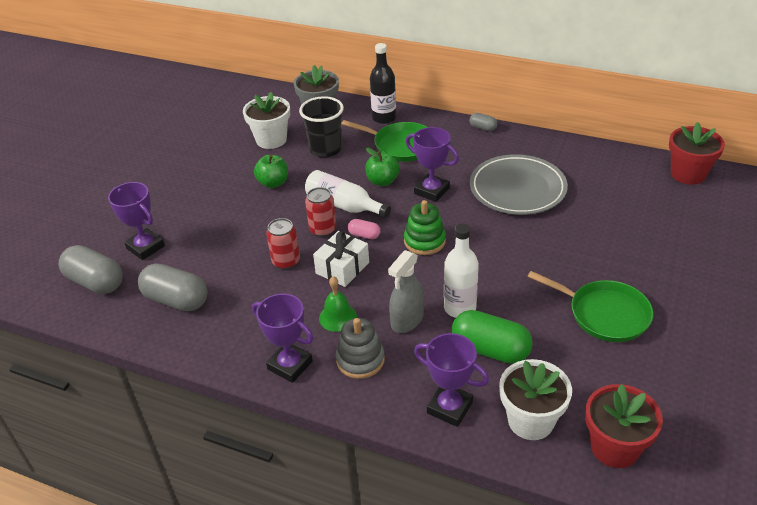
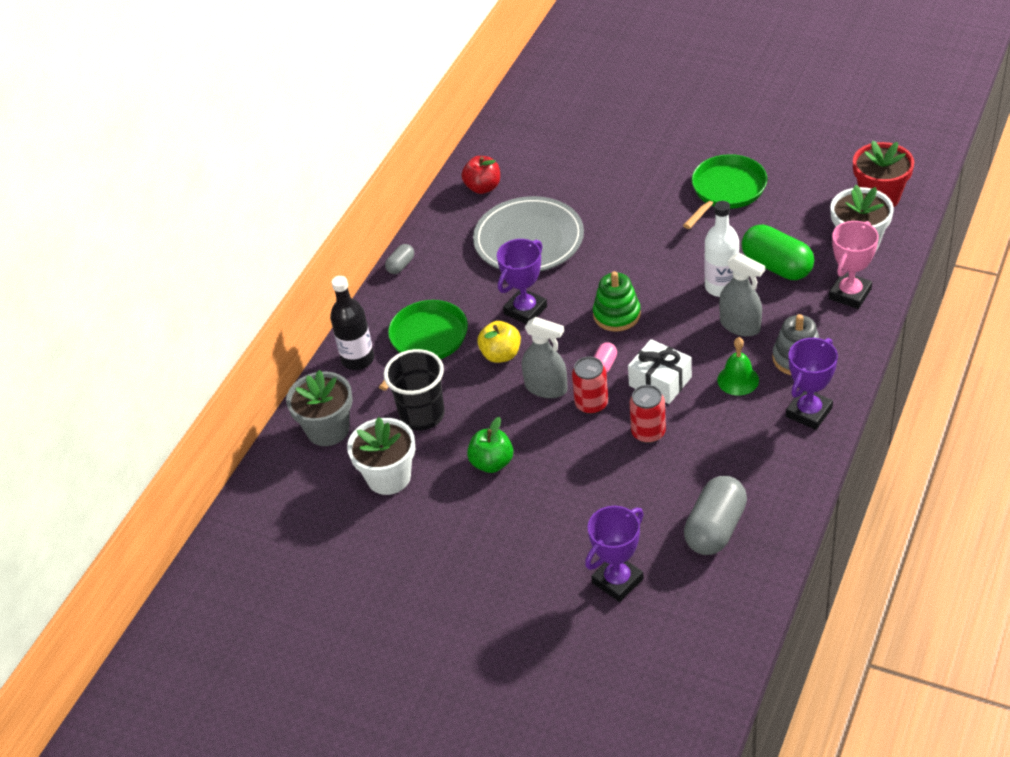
camera: 85 degrees left, 5 degrees up
(95, 282) = (684, 621): grey capsule -> none
(344, 205) = (546, 388): white bottle -> grey spray bottle
(382, 181) = (501, 354): green apple -> yellow apple
(449, 407) = (850, 294): purple trophy -> pink trophy
(490, 349) = (776, 266): green capsule -> green capsule turned 75 degrees counterclockwise
(582, 161) = (483, 187): none -> red apple
(688, 174) = (517, 115): red flower pot -> none

